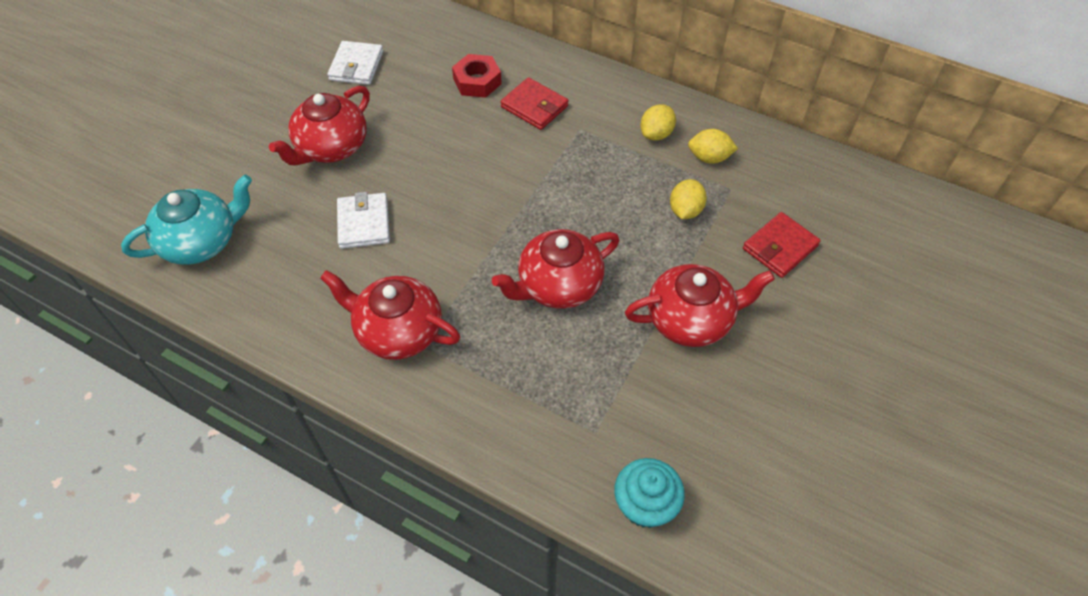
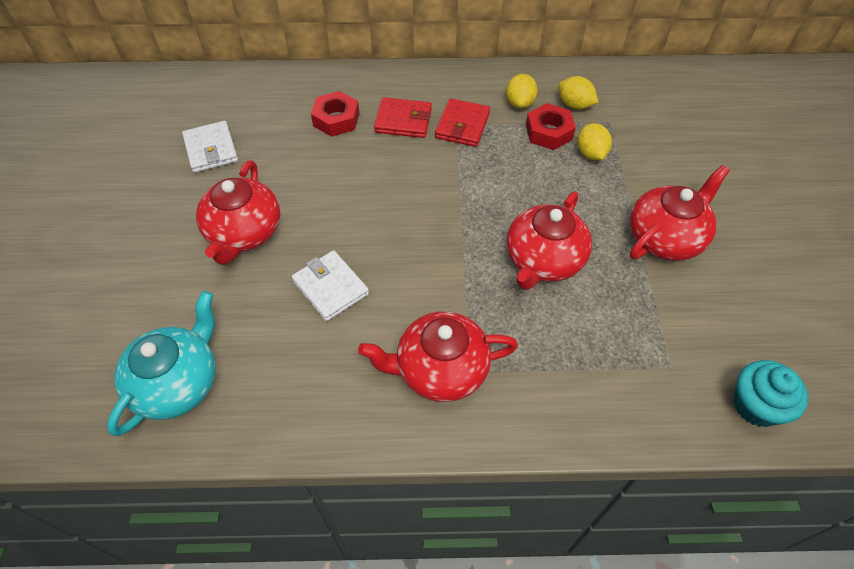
camera: 30 degrees left, 0 degrees up
(661, 173) = (549, 132): none -> red nut
(709, 158) = (574, 105): yellow lemon -> yellow lemon turned 60 degrees clockwise
(780, 247) = (680, 151): red wallet -> red wallet (462, 125)

